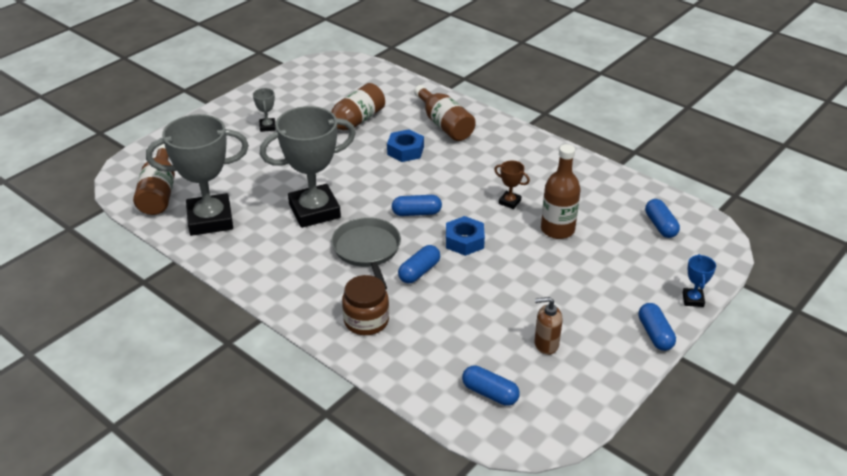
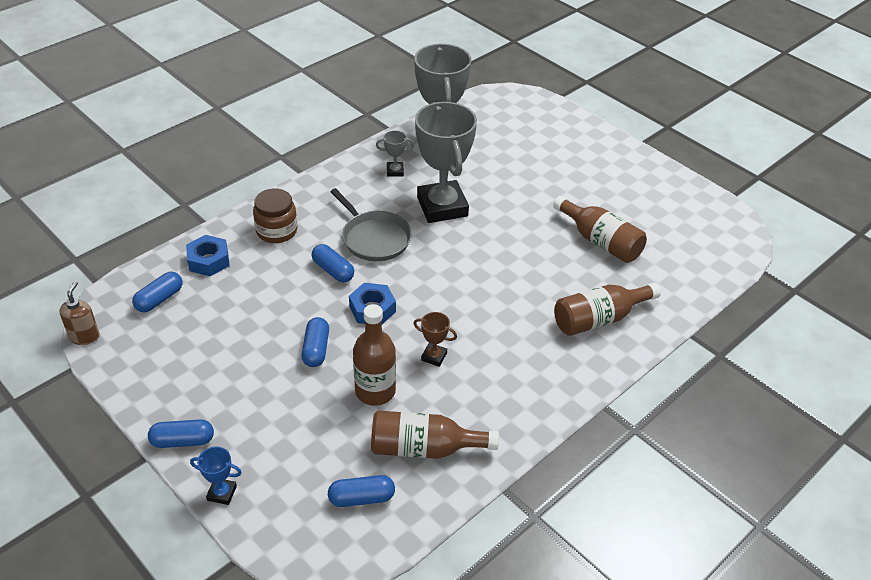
camera: 95 degrees right, 5 degrees up
(159, 192) = (484, 115): brown bottle -> brown bottle (424, 448)
(267, 127) = (593, 179): grey trophy -> grey trophy (395, 171)
(367, 250) = (374, 238): grey pan -> grey pan turned 60 degrees clockwise
(405, 151) = (543, 279): blue nut -> blue nut (208, 260)
(416, 213) = (426, 278): blue capsule -> blue capsule (316, 349)
(509, 202) = (434, 356): brown trophy -> brown trophy turned 75 degrees clockwise
(546, 344) = (202, 348): brown soap dispenser -> brown soap dispenser (84, 336)

